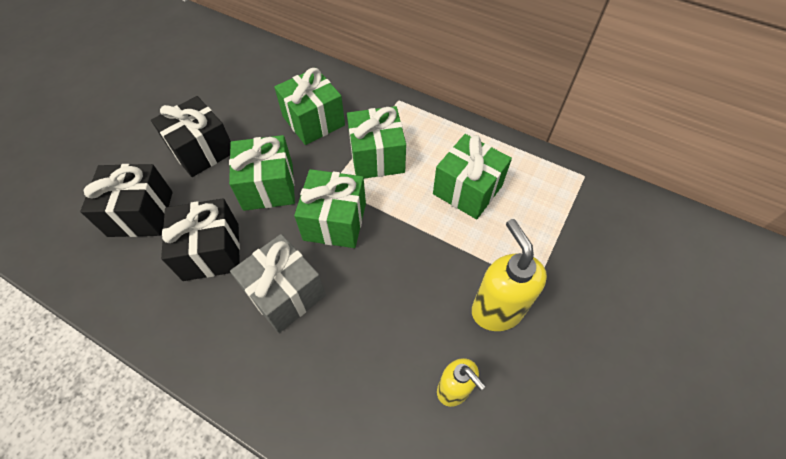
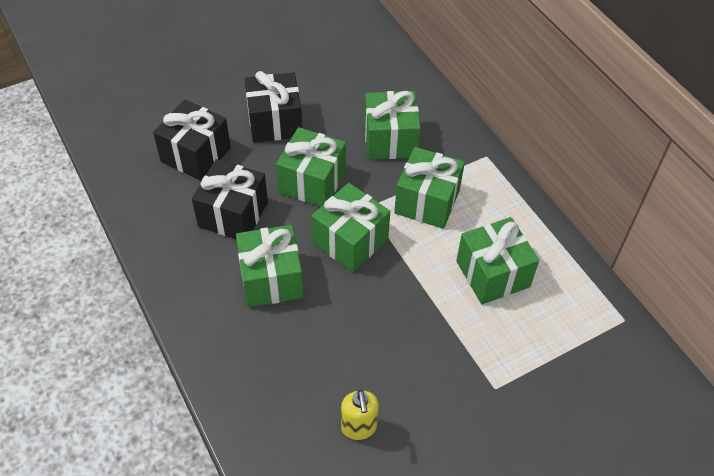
camera: 30 degrees right, 5 degrees down
(285, 294) = (271, 279): grey gift -> green gift
(496, 310) = (441, 389): yellow soap dispenser -> none

